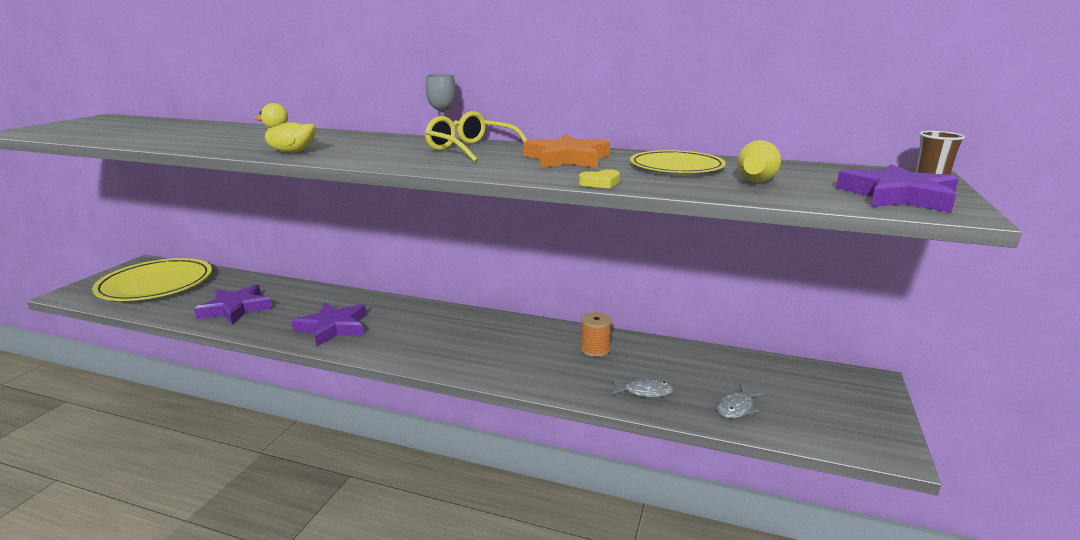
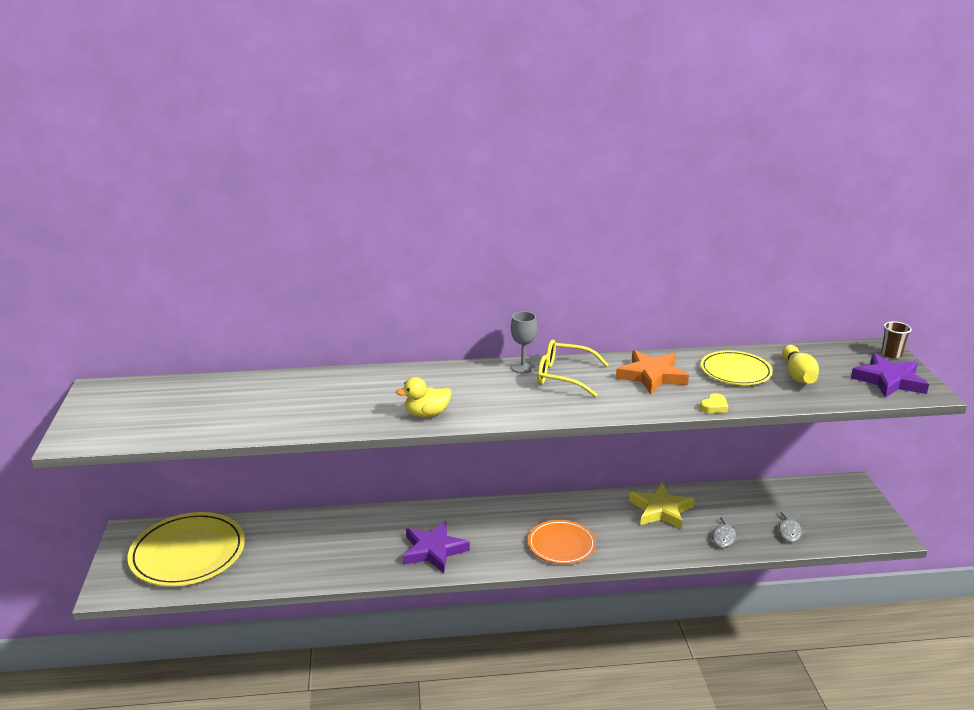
camera: 25 degrees left, 5 degrees up
(236, 308) = (316, 557): purple star -> none
(454, 352) = (561, 545): none -> orange plate
(595, 349) = (660, 510): orange spool -> yellow star
(644, 391) = (724, 537): grey fish -> grey fish turned 135 degrees clockwise

